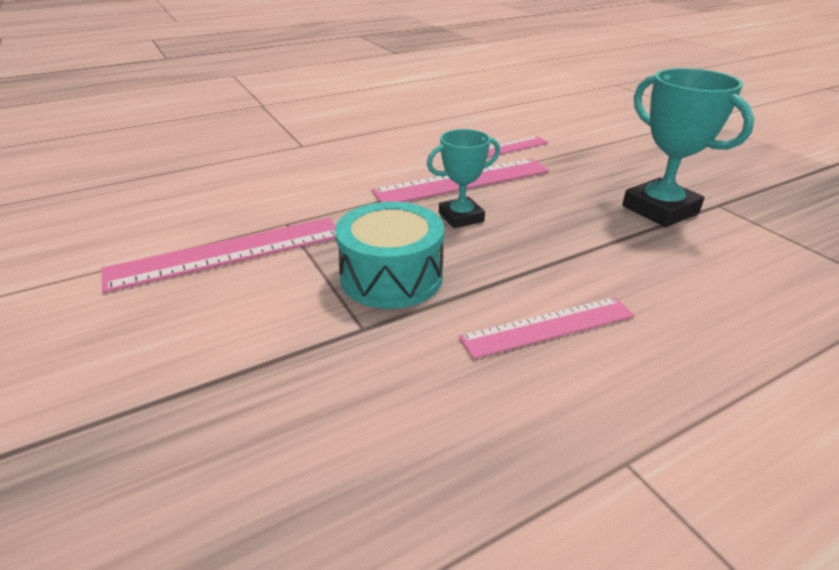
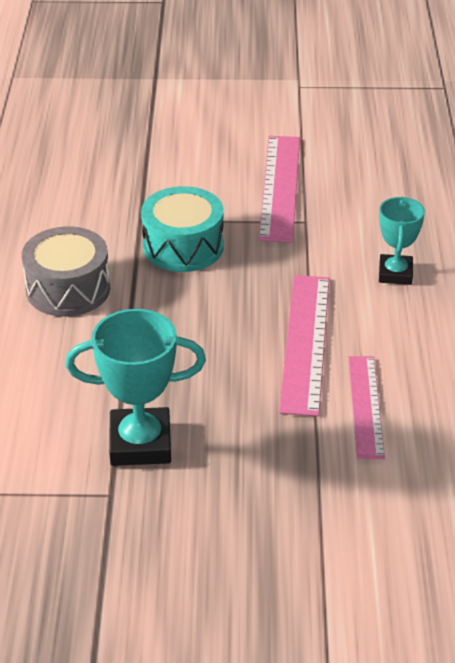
camera: 120 degrees right, 5 degrees up
(461, 217) = (236, 312): turquoise trophy -> turquoise trophy (395, 273)
(548, 327) = (68, 289): pink ruler -> grey drum

